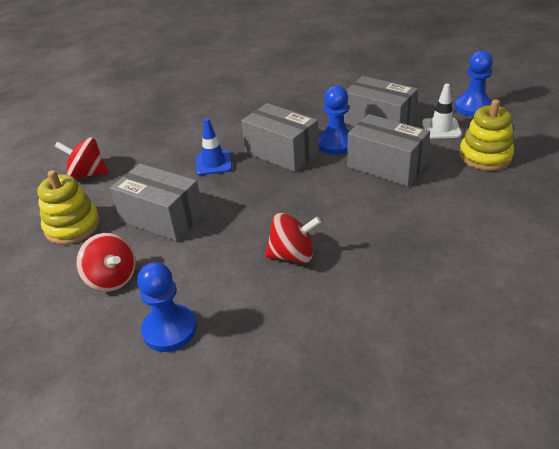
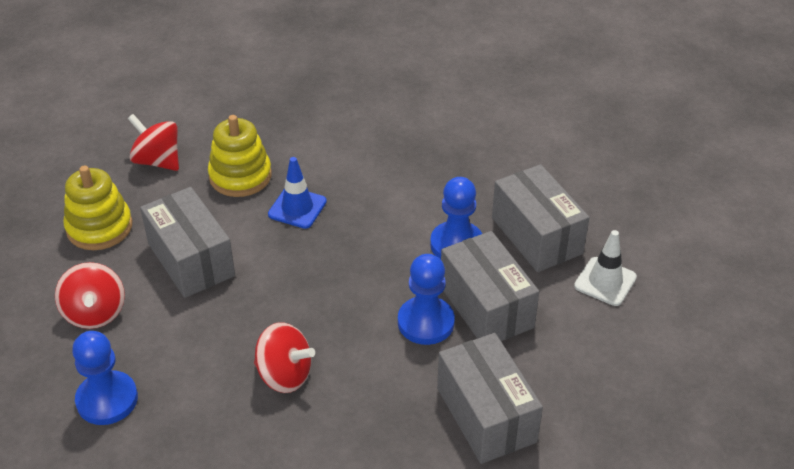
camera: 25 degrees right, 5 degrees up
(282, 153) = (383, 228): grey box -> grey box (486, 415)
(473, 107) = (680, 267): blue pawn -> blue pawn (426, 322)
(485, 156) = (619, 350): yellow stacking toy -> yellow stacking toy (240, 176)

